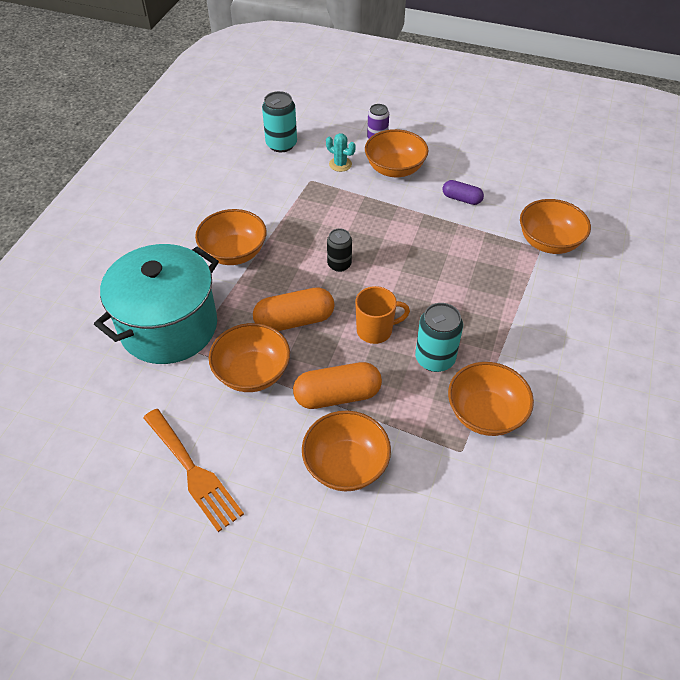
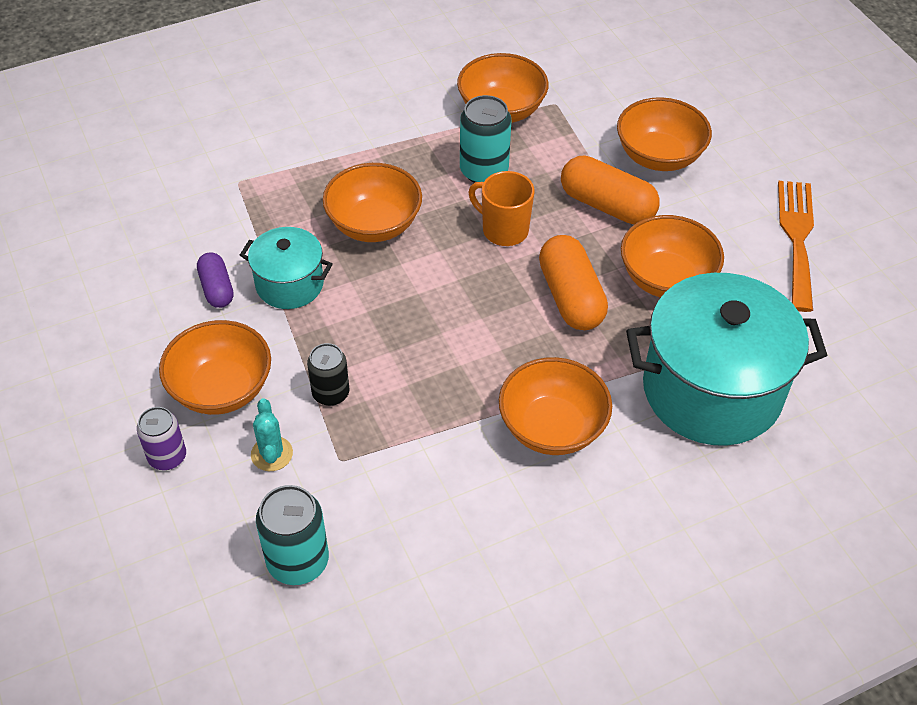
camera: 135 degrees left, 0 degrees up
(294, 320) = (571, 297): orange capsule -> orange capsule turned 45 degrees clockwise
(339, 264) = (452, 319): black can -> black can (330, 393)
(435, 223) = (289, 284): none -> turquoise pot
(548, 242) = (219, 180): orange bowl -> orange bowl (374, 224)

